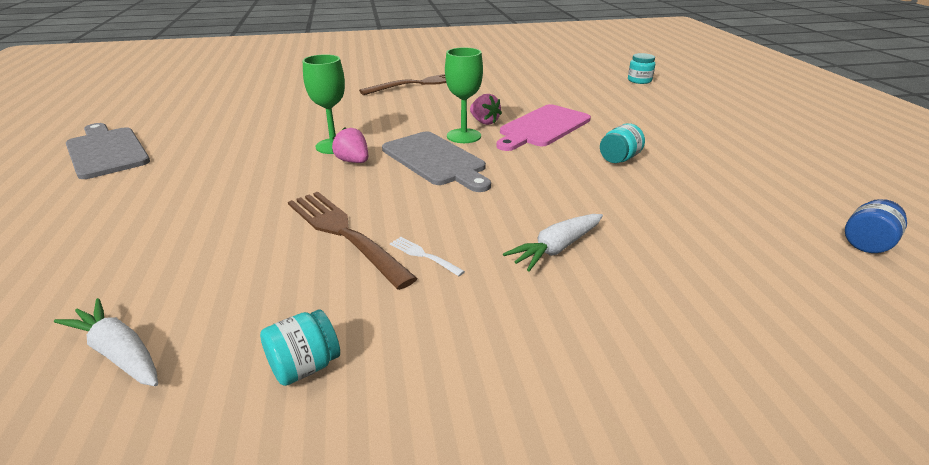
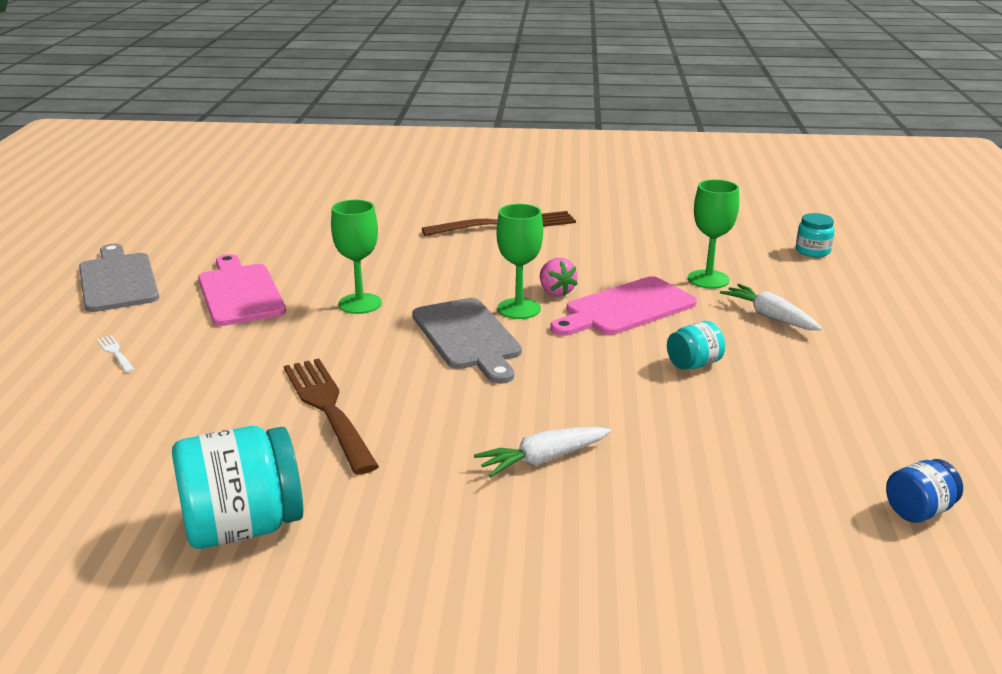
camera: 15 degrees right, 5 degrees down
(119, 353) = (93, 489): white carrot -> white carrot (770, 316)
(225, 149) = (239, 292): none -> pink cutting board
(305, 366) = (243, 527): turquoise jar -> turquoise jar, size x1.95
(353, 161) = (373, 326): pink strawberry -> none
(423, 255) = (398, 445): white fork -> white fork (115, 353)
(586, 103) = (708, 279): none -> green goblet

